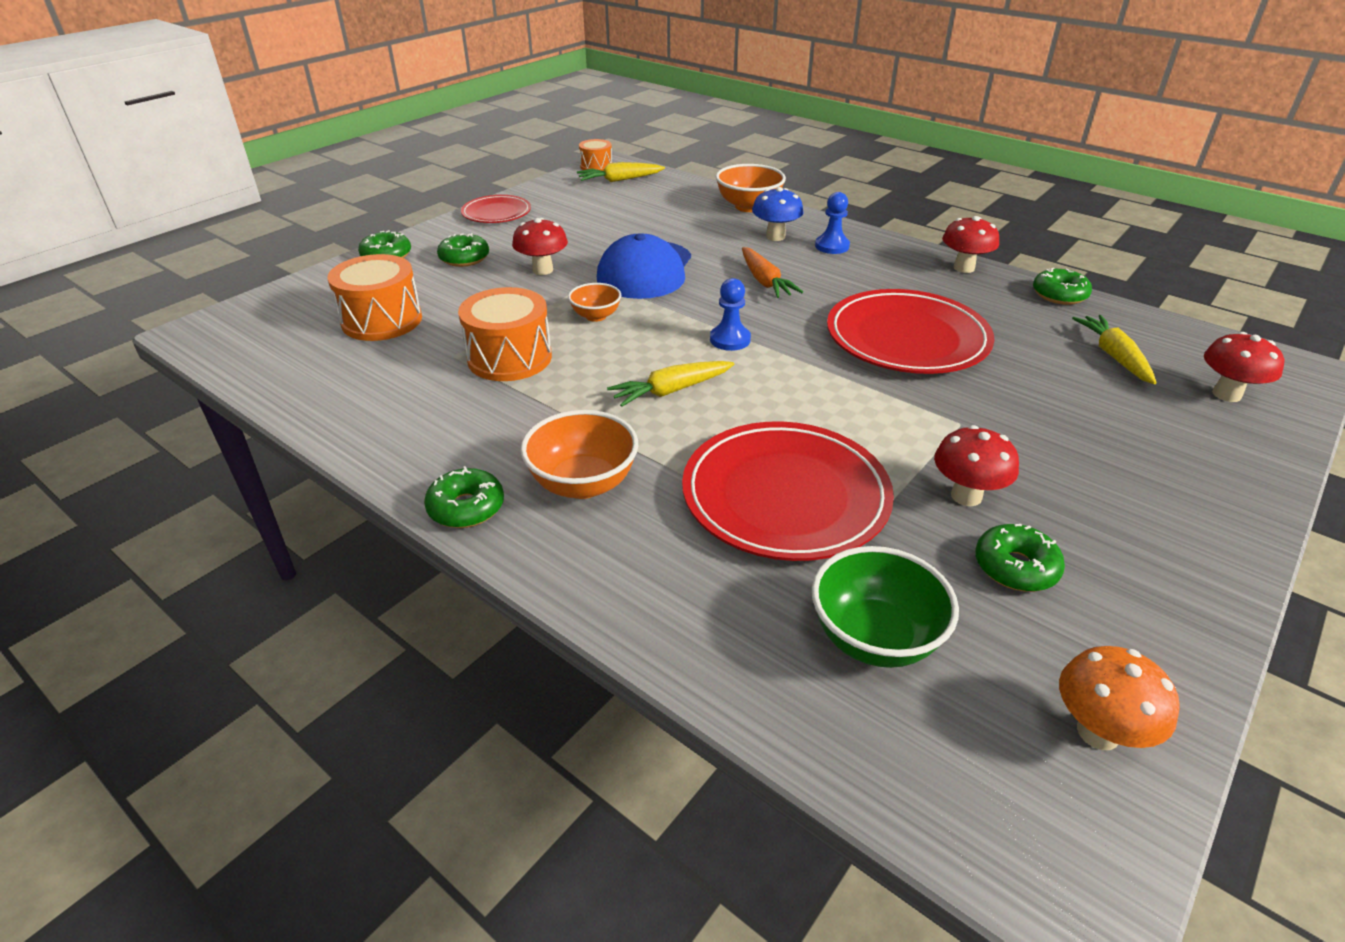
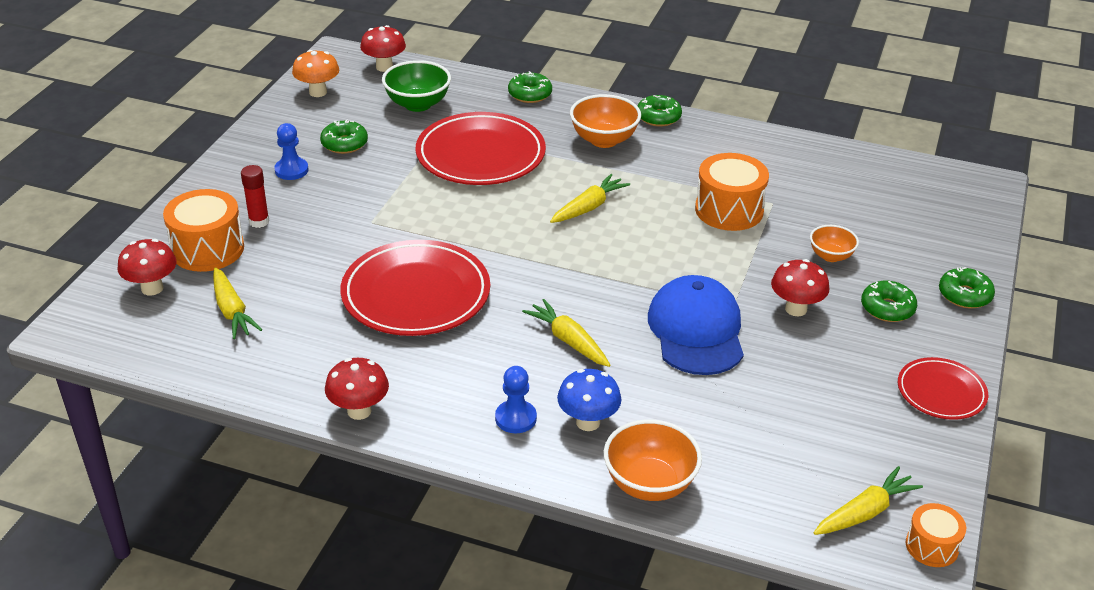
camera: 160 degrees right, 0 degrees up
(382, 320) = (866, 222): orange drum -> orange drum (207, 249)
(596, 316) = (697, 263): orange bowl -> orange bowl (831, 256)
(730, 339) = (568, 262): blue pawn -> blue pawn (291, 170)
(765, 281) = (568, 341): orange carrot -> yellow carrot
(966, 496) = (369, 175): red mushroom -> red mushroom (384, 67)
(1059, 295) = (260, 386): green donut -> green donut (530, 94)
(1122, 453) = (259, 221): none -> red glue stick

